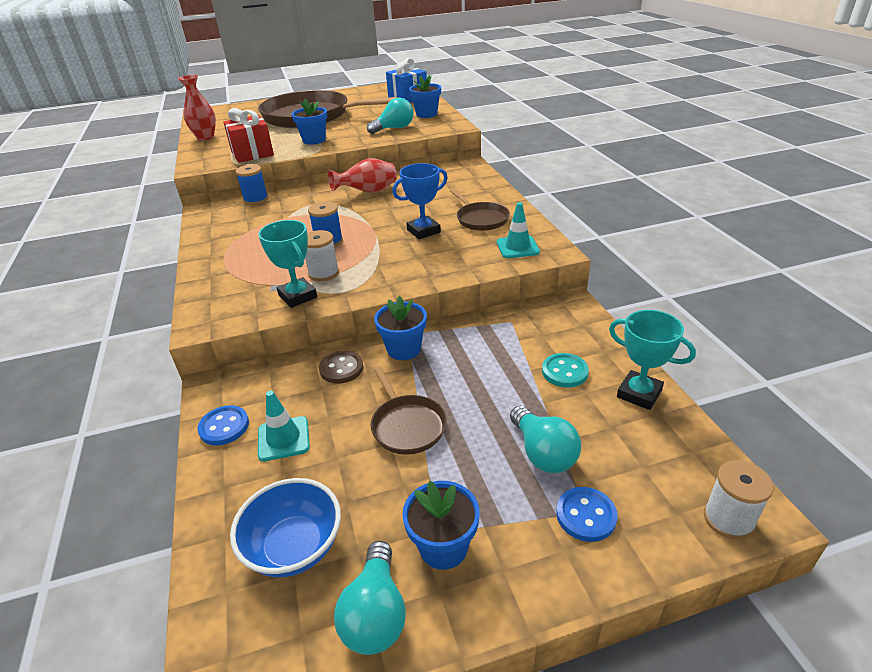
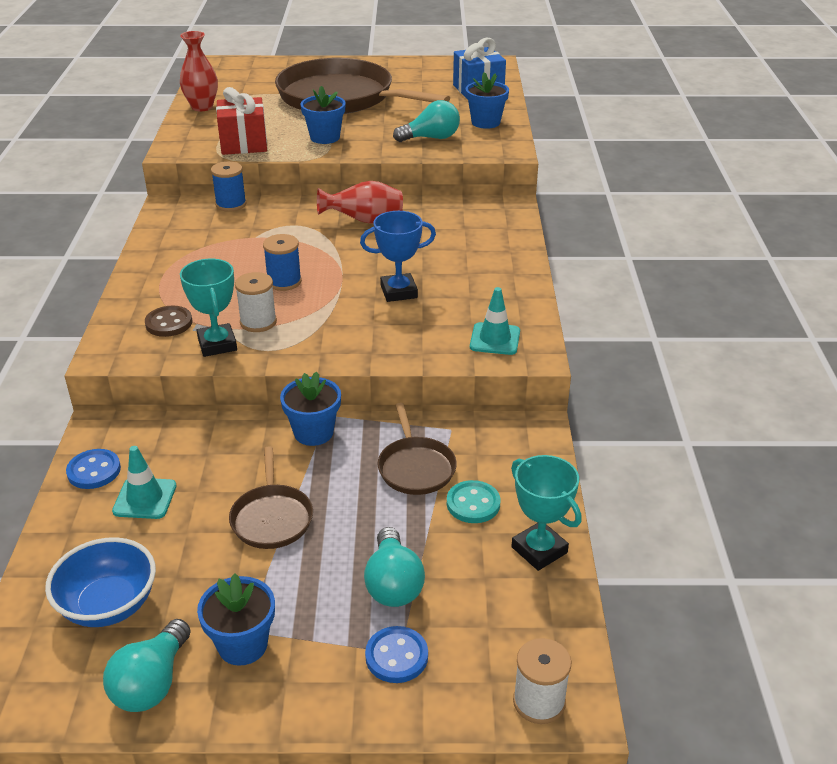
camera: 15 degrees right, 0 degrees up
(341, 368) = (237, 438): brown button -> brown button (169, 323)
(481, 219) = (476, 290): brown pan -> brown pan (415, 467)

